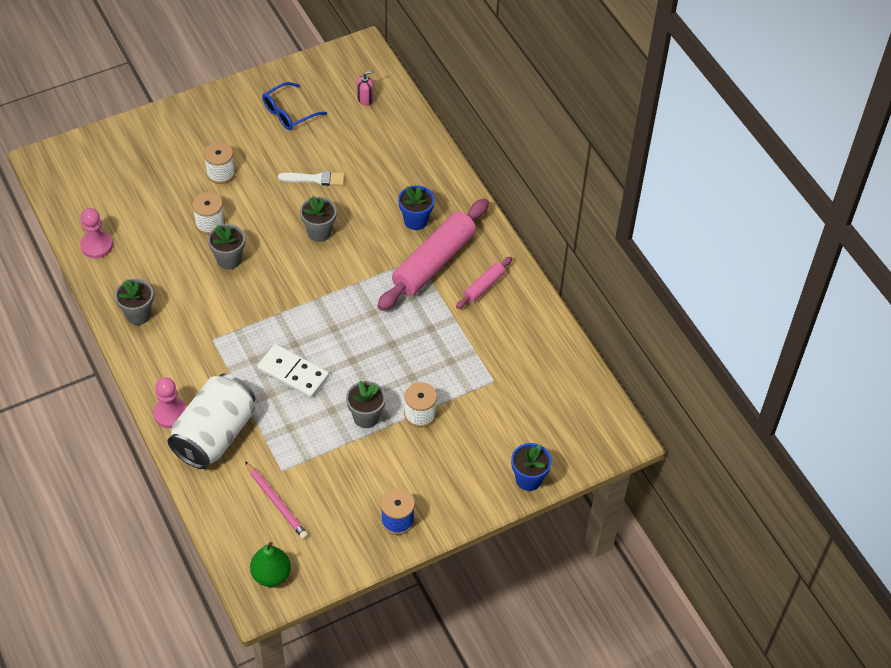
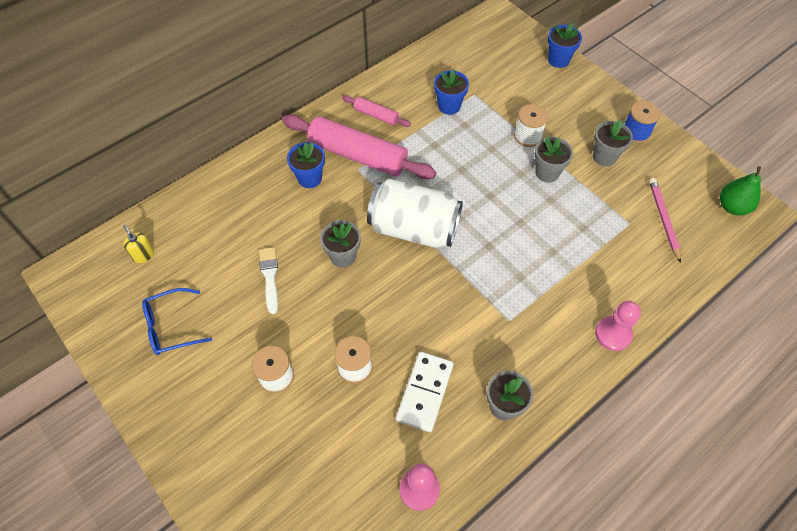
camera: 100 degrees left, 5 degrees up
(215, 435) = (619, 287): white can -> white can (414, 228)
(229, 259) = (401, 333): grey flower pot -> grey flower pot (604, 157)
(276, 502) = (663, 219): pink pencil -> pink pencil turned 45 degrees counterclockwise
(289, 113) = (171, 327): blue glasses -> blue glasses turned 120 degrees clockwise
(293, 373) = (522, 239): white domino -> white domino (424, 392)
(365, 99) = (143, 255): pink soap dispenser -> yellow soap dispenser
(481, 353) = (449, 106): none -> blue flower pot

